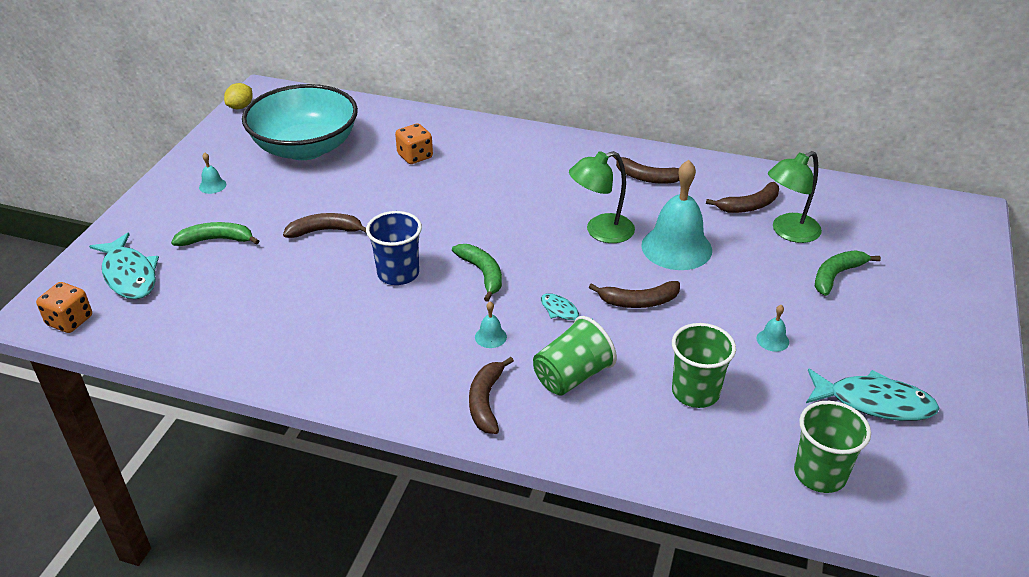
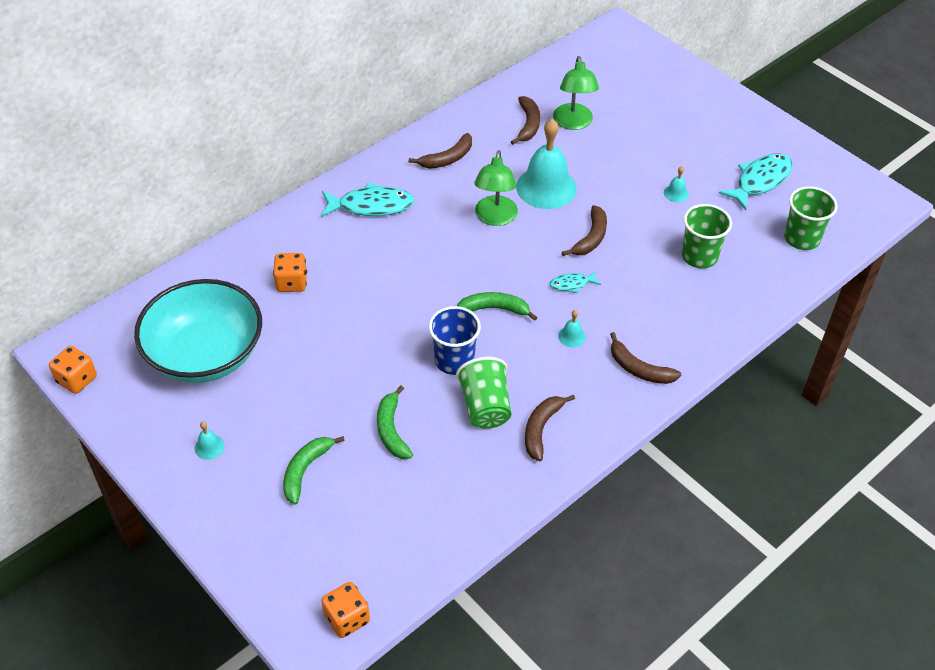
camera: 60 degrees left, 10 degrees up
(129, 275) = (309, 554): turquoise fish -> turquoise fish (371, 206)
(240, 107) = (77, 379): yellow lemon -> orange dice
(325, 231) = (355, 386): brown banana -> brown banana (541, 429)
(572, 376) = (644, 311): green cup -> green cup (485, 407)
(836, 275) = (635, 127): green banana -> green banana (391, 430)

